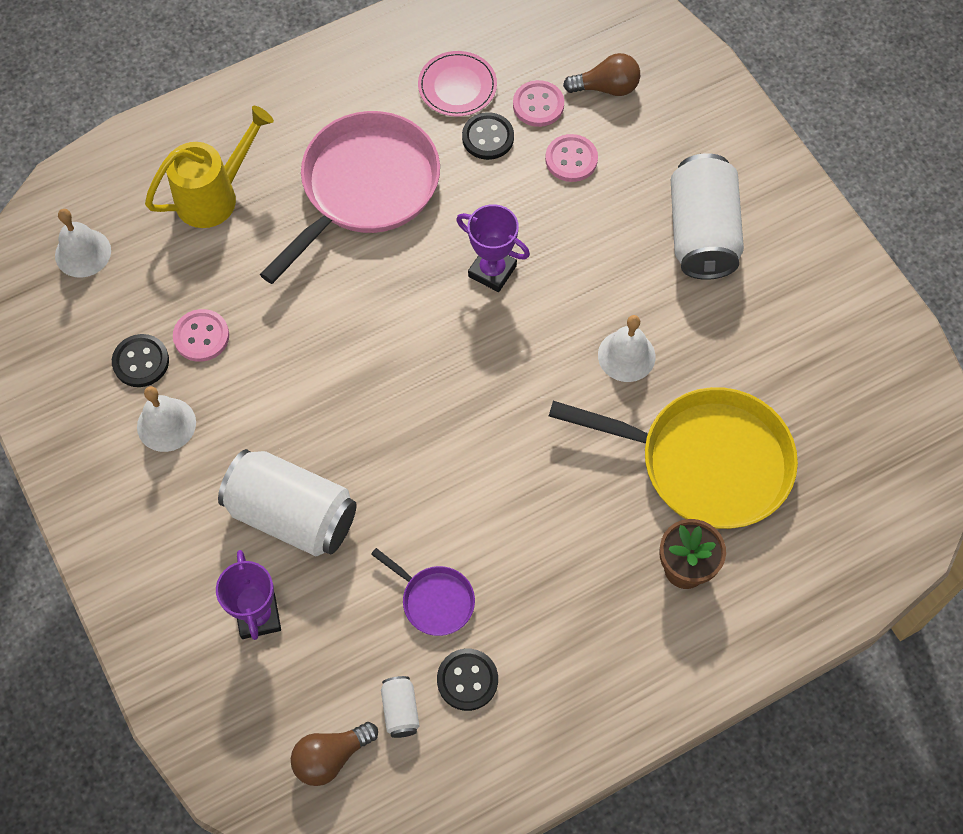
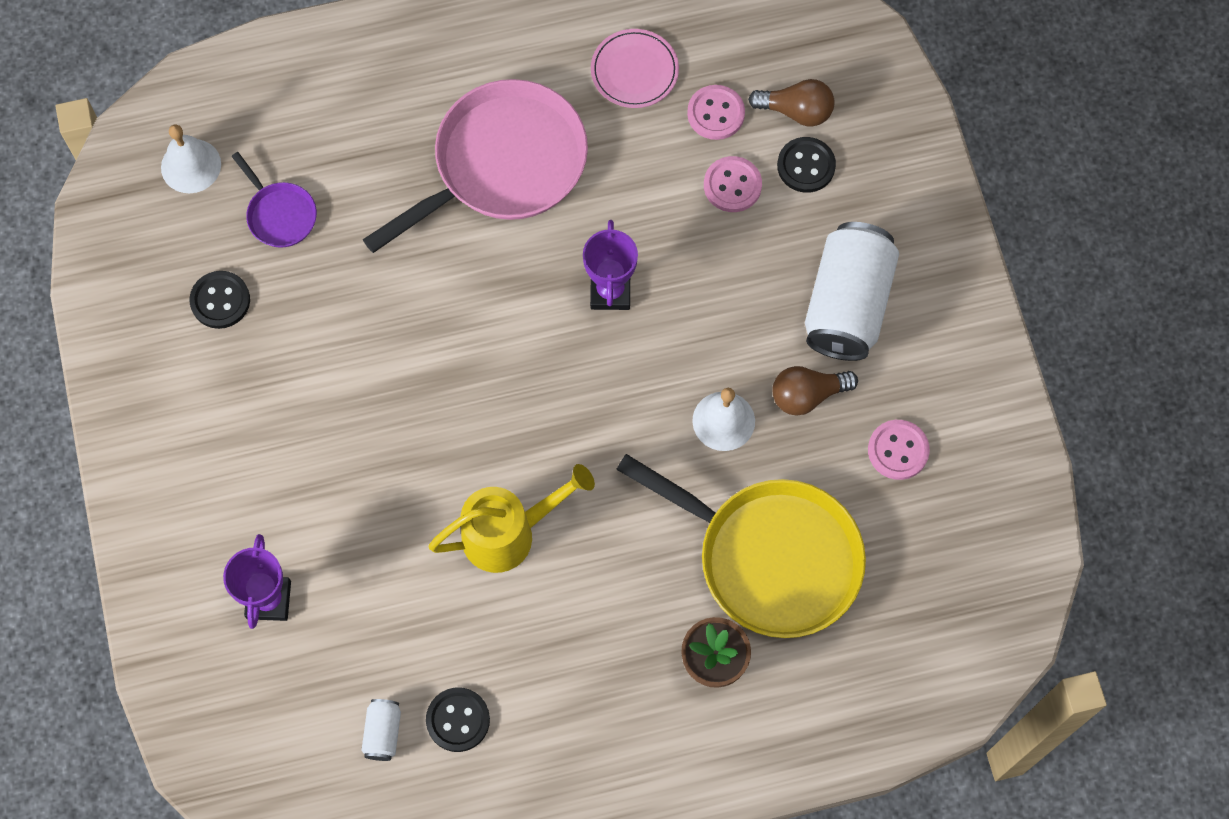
camera: 15 degrees right, 5 degrees up
(166, 424) = (229, 375): white bell -> none
(201, 336) = (288, 288): pink button -> pink button (898, 450)
(214, 196) = (342, 135): yellow watering can -> yellow watering can (508, 533)
(292, 515) = (330, 503): white can -> none
(331, 757) = (302, 760): brown light bulb -> brown light bulb (807, 395)
(434, 600) = (448, 630): purple pan -> purple pan (279, 214)
(488, 137) = (650, 138): black button -> black button (806, 166)
(492, 271) = (610, 291): purple trophy -> purple trophy turned 45 degrees clockwise

